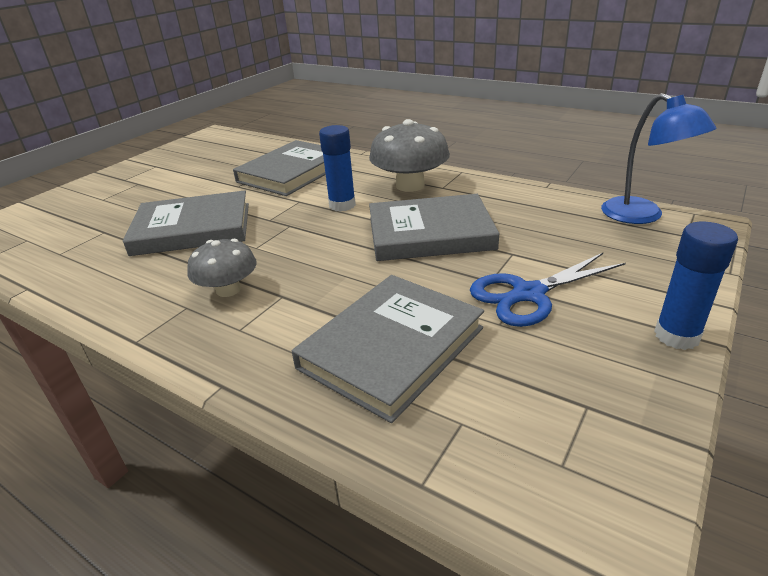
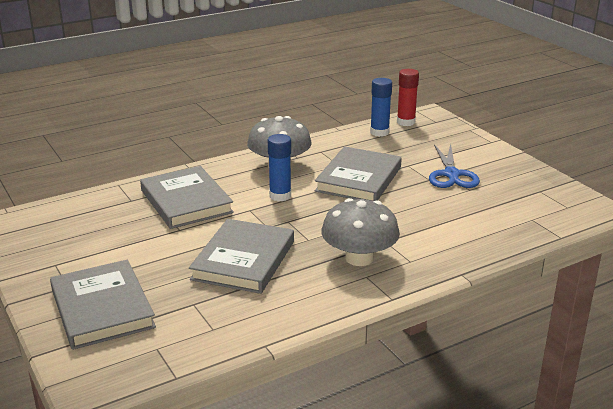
camera: 65 degrees left, 5 degrees down
(228, 289) = (359, 258): grey mushroom -> grey mushroom, size x1.58
(391, 348) = (467, 221): grey book -> grey book (102, 308)
(642, 216) = (406, 122): blue lamp -> red glue stick
(676, 336) = (511, 157): blue glue stick -> blue glue stick (379, 132)

